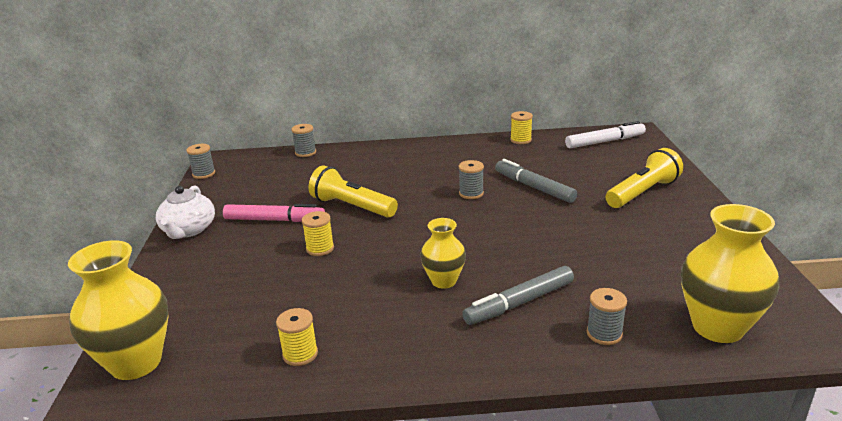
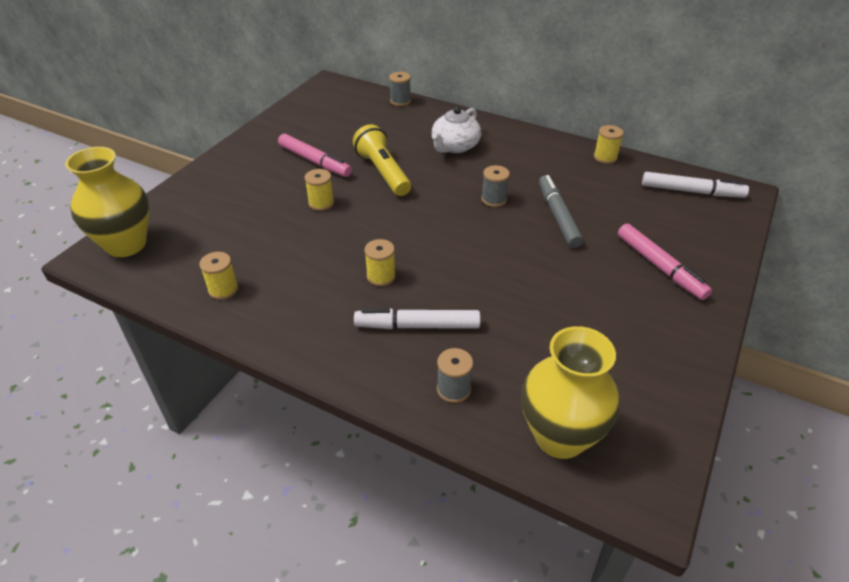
camera: 30 degrees right, 15 degrees up
(188, 230) = (249, 146): white teapot -> white teapot (454, 146)
(204, 174) = (306, 94): grey spool -> none
(444, 281) = (381, 276): yellow vase -> yellow spool
(519, 303) = (417, 326): grey marker -> white marker
(642, 192) = (660, 267): yellow flashlight -> pink marker

